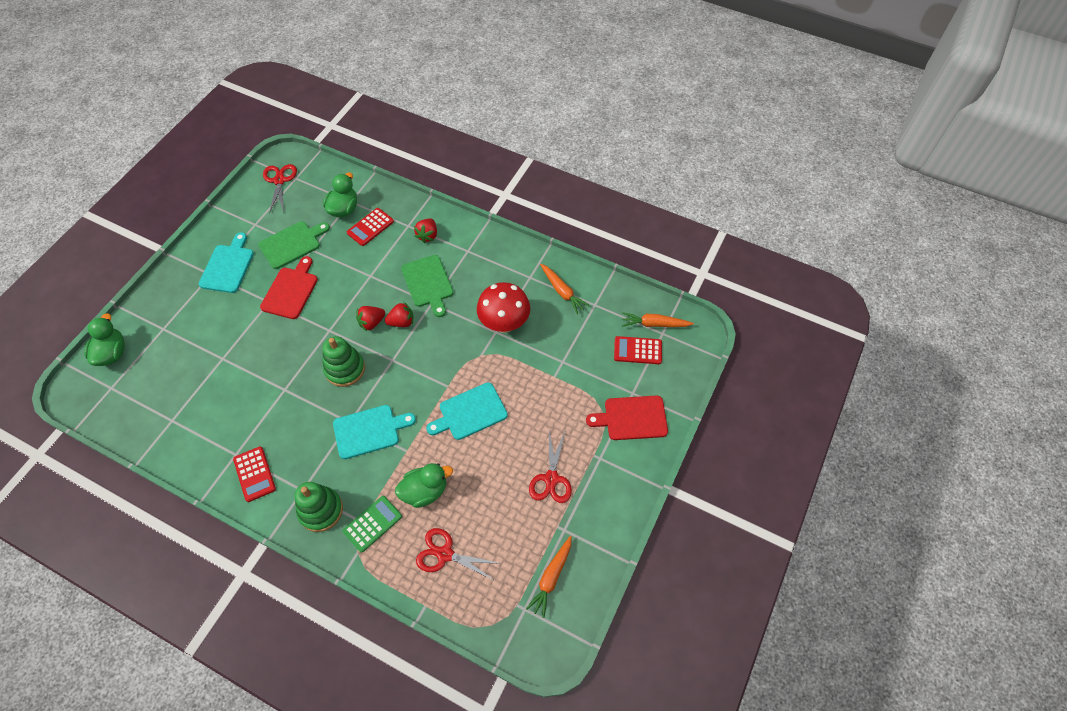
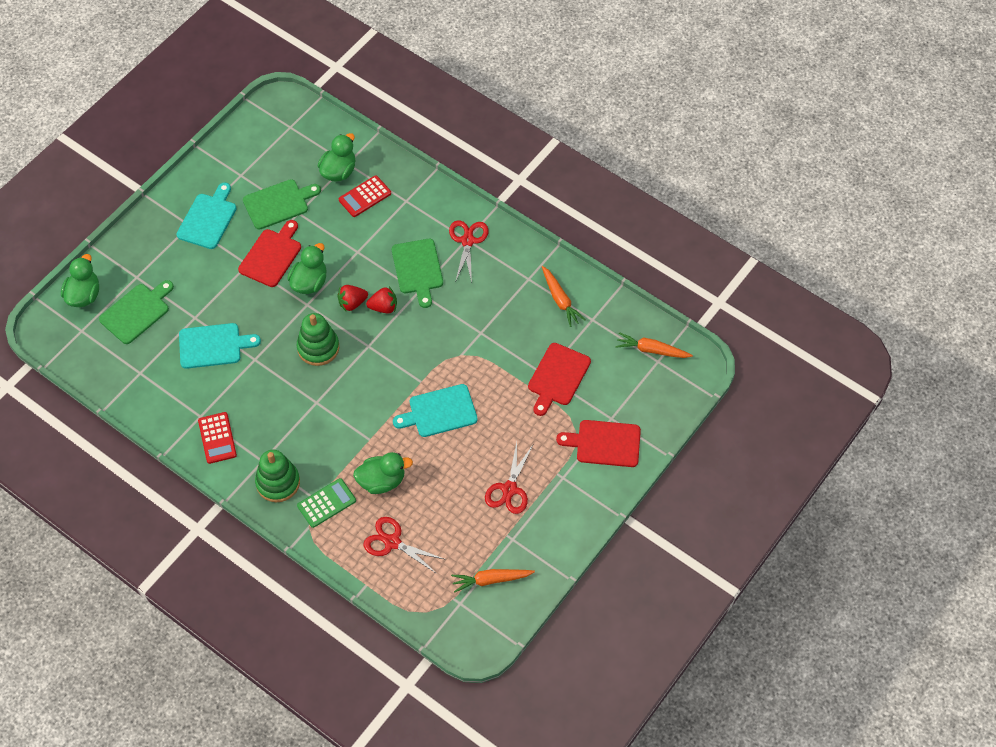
camera: 10 degrees right, 0 degrees up
(165, 361) = (136, 312): none -> green cutting board
(279, 180) = (272, 127): red scissors -> red scissors (467, 241)
(329, 309) = (309, 282): none -> green duck
(369, 431) = (335, 414): turquoise cutting board -> turquoise cutting board (213, 346)
(428, 235) = (426, 215): red strawberry -> none
(504, 324) = (491, 325): red mushroom -> none
(551, 577) = (491, 580): orange carrot -> orange carrot turned 45 degrees clockwise
(575, 362) = (558, 377): none -> red cutting board
(637, 350) = (627, 375): red calculator -> none

